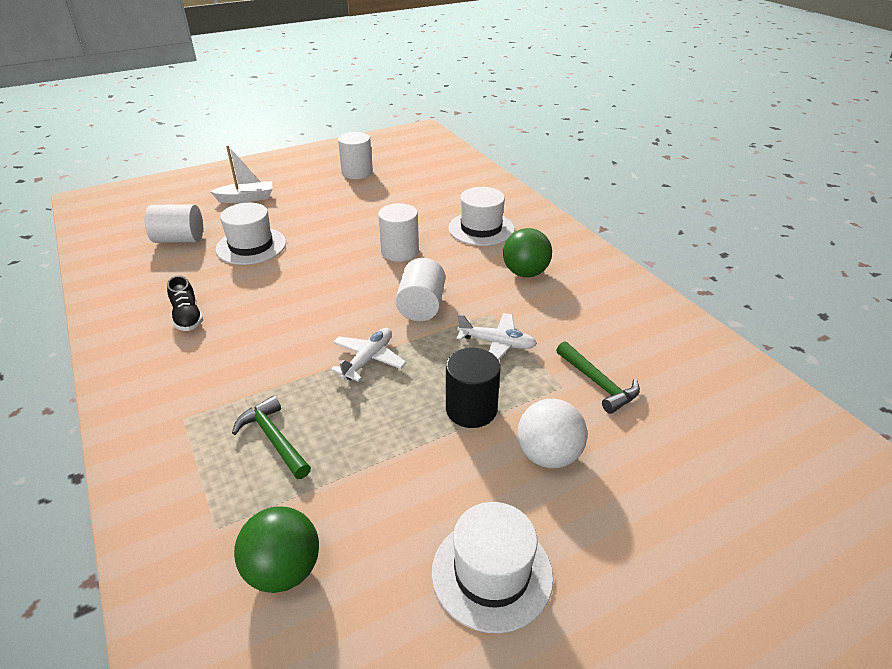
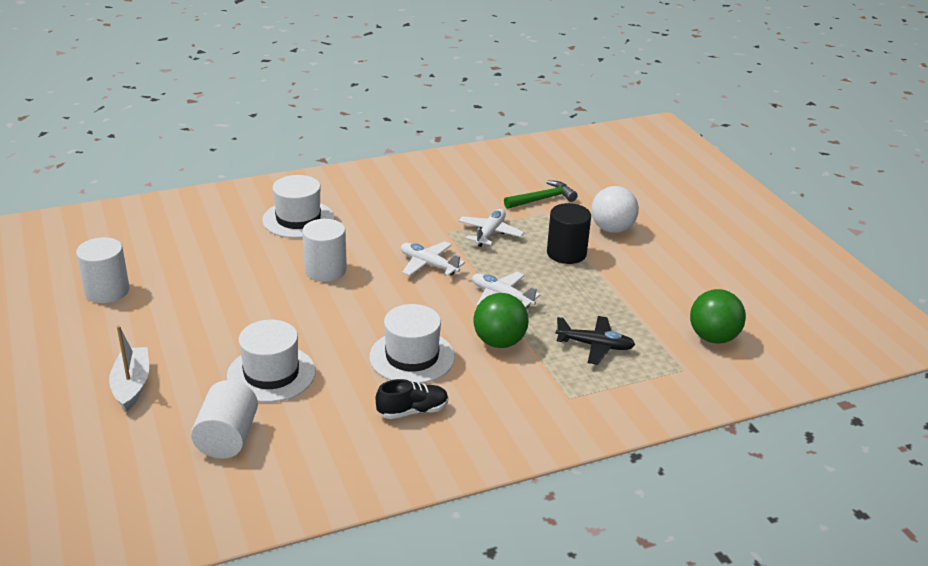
camera: 85 degrees left, 5 degrees down
(273, 439) = (595, 346): green hammer -> black plane
(421, 306) = (428, 265): white cylinder -> white plane
(492, 573) = (704, 261): white hat -> white hat (412, 357)
(525, 273) = (389, 207): green ball -> green ball (499, 342)

